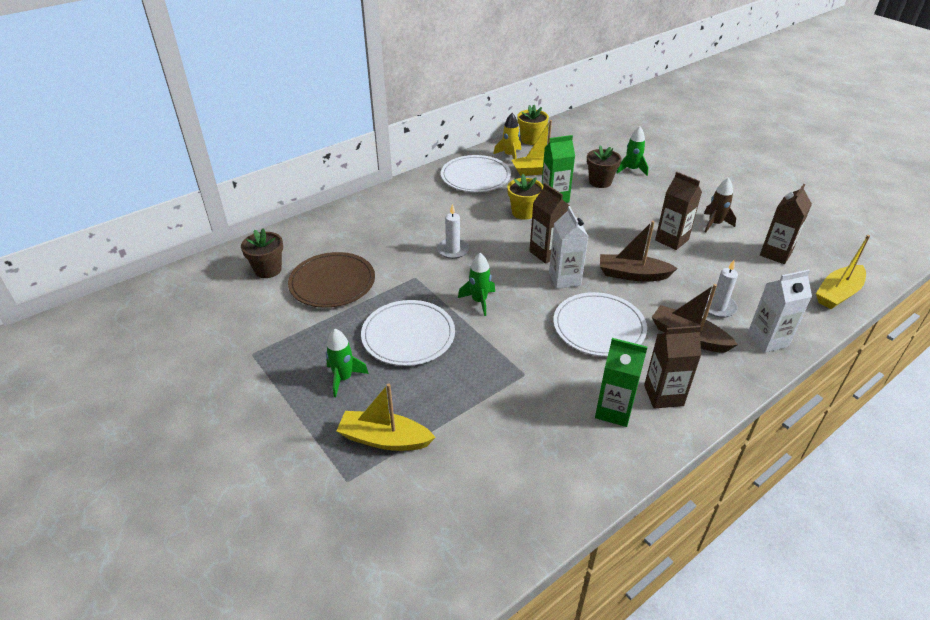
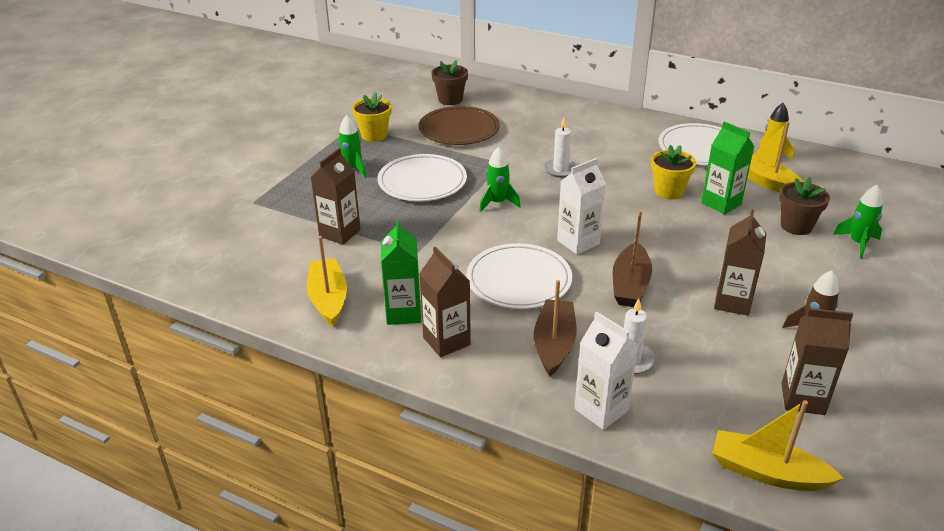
camera: 65 degrees right, 5 degrees down
(384, 439) = (300, 205): yellow boat -> yellow boat (328, 299)
(531, 140) = (825, 161): yellow flower pot -> yellow flower pot (374, 135)
(546, 253) = (611, 221): brown carton -> brown carton (340, 233)
(632, 275) = (630, 285): brown boat -> brown boat turned 150 degrees counterclockwise

